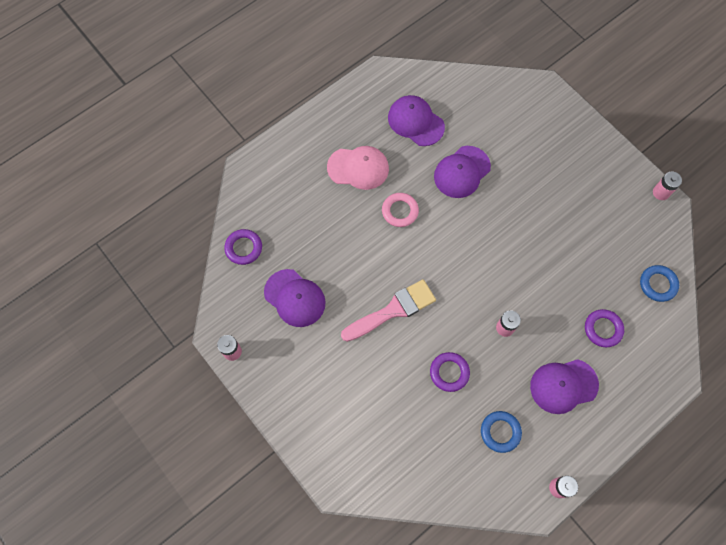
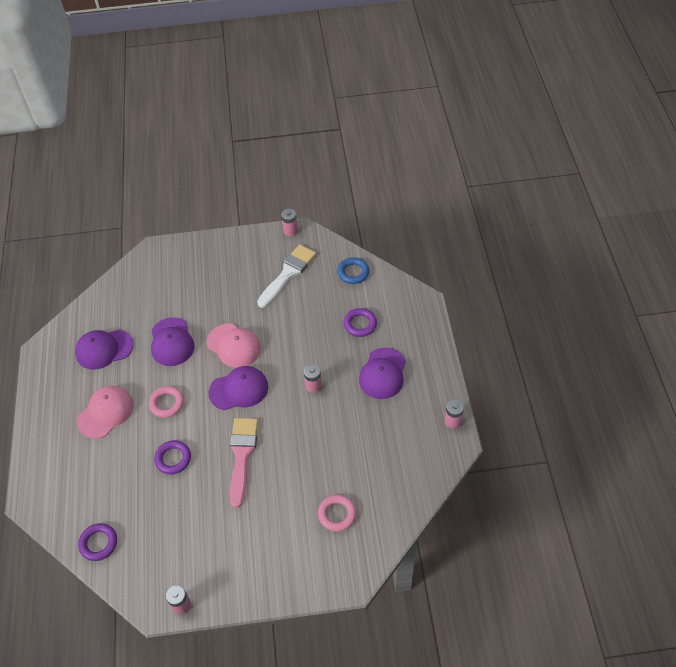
camera: 55 degrees left, 15 degrees down
(295, 298) = (174, 525): purple cap -> purple cap (239, 389)
(391, 432) = (337, 514): none -> pink ring
(449, 372) = (320, 444): purple ring -> purple ring (173, 459)
(496, 228) = (234, 345): none -> pink cap
(500, 432) = (388, 435): blue ring -> none
(610, 223) = (288, 273): none -> white brush

